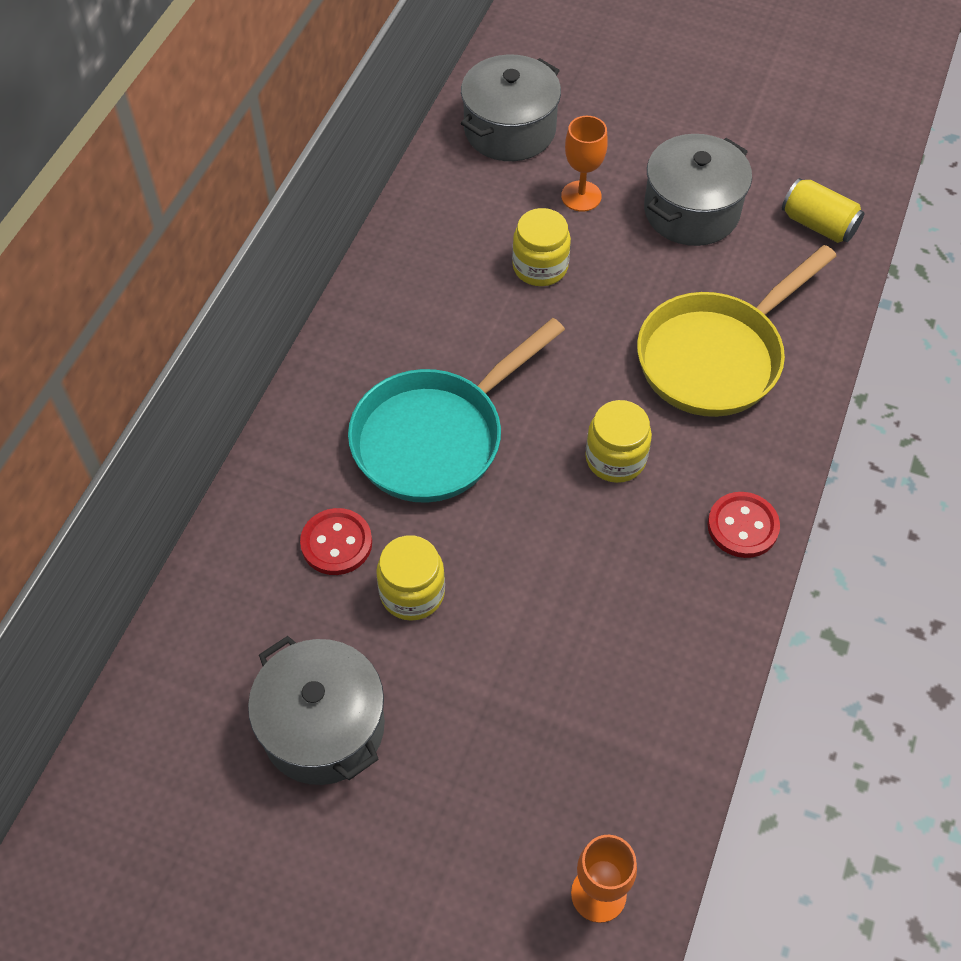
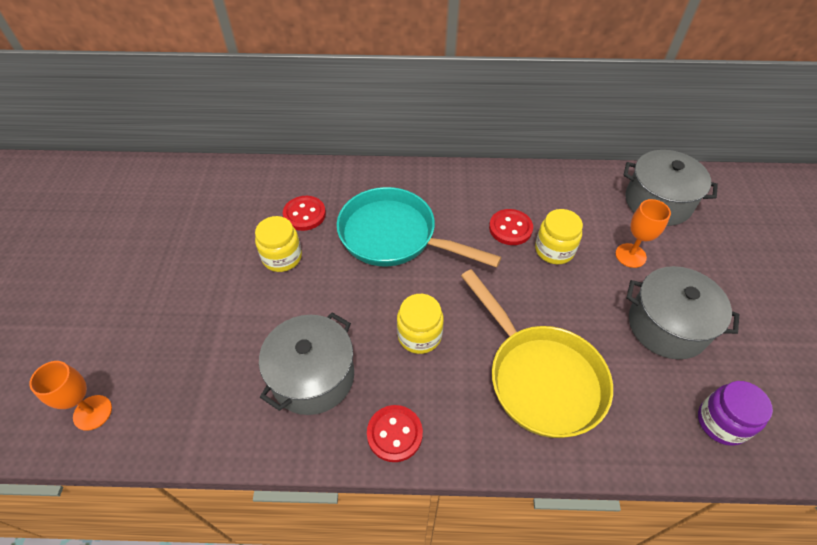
camera: 70 degrees right, 5 degrees down
(323, 727) = (188, 244): grey pot -> grey pot (313, 376)
(483, 298) = (510, 228): none -> red button
(716, 356) = (540, 377): yellow pan -> yellow pan turned 150 degrees counterclockwise
(818, 225) = (721, 422): yellow can -> purple jar

